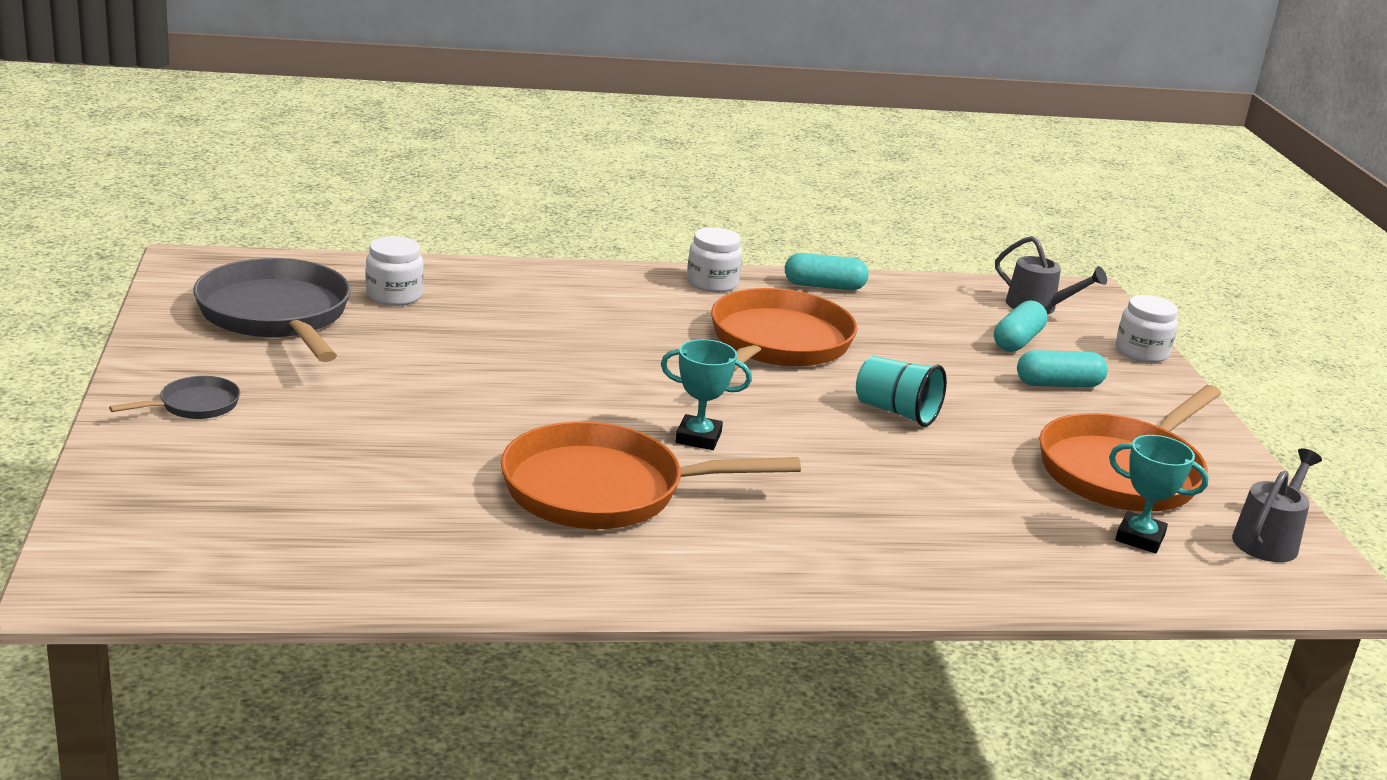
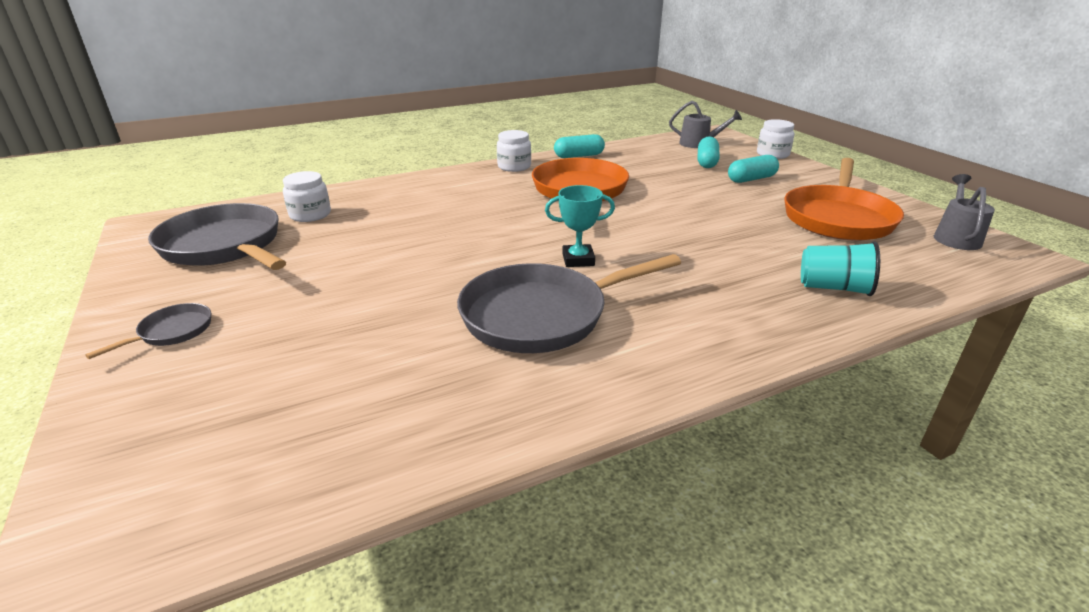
camera: 15 degrees left, 5 degrees up
(605, 490) = (542, 315): orange pan -> grey pan
(896, 412) = (682, 214): turquoise cup -> turquoise cup (834, 288)
(1140, 538) = (893, 255): turquoise trophy -> none

